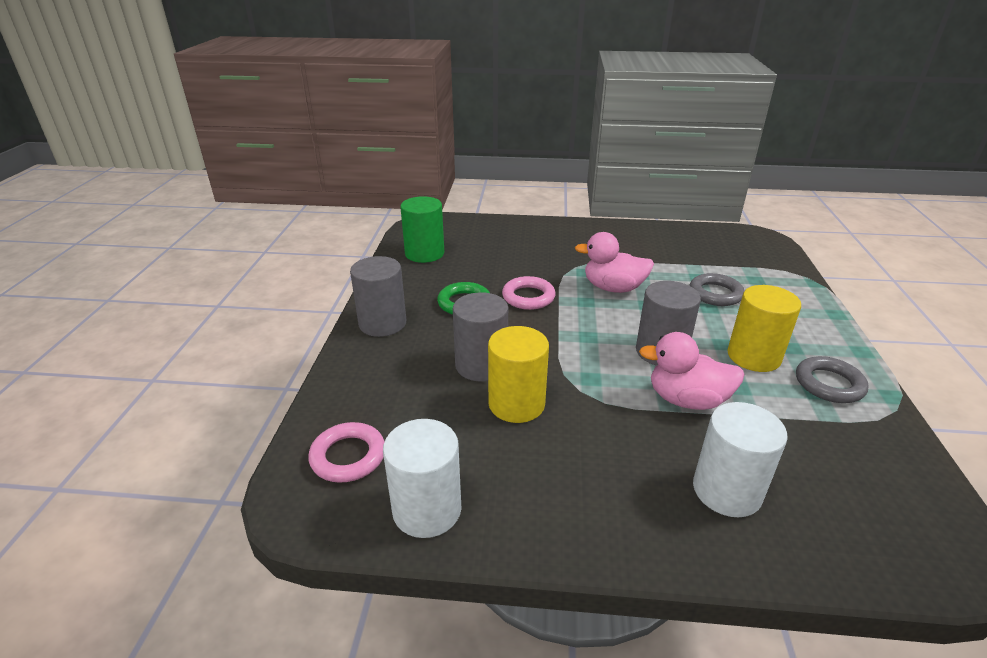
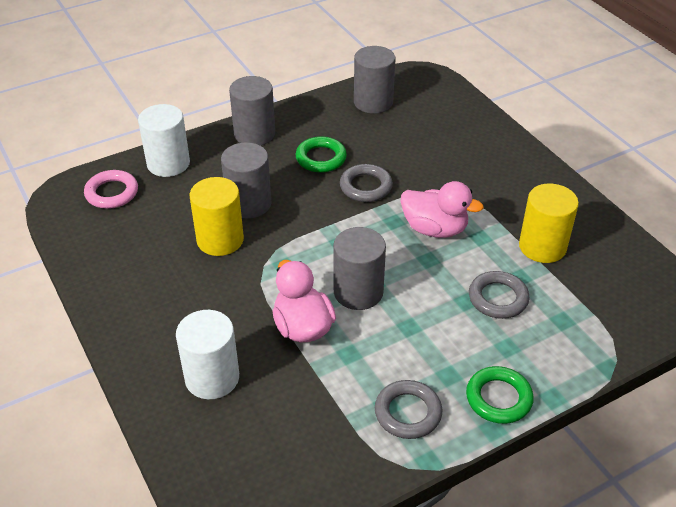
camera: 55 degrees right, 10 degrees up
(424, 253) = (373, 102): green cylinder -> grey cylinder
(427, 509) = (94, 246): white cylinder -> white cylinder (168, 163)
(528, 297) = (366, 187): pink ring -> grey ring
(613, 288) = (435, 229): pink duck -> pink duck turned 135 degrees clockwise
(753, 356) = (407, 352): yellow cylinder -> yellow cylinder (542, 247)
(828, 335) = (498, 398): none -> green ring

